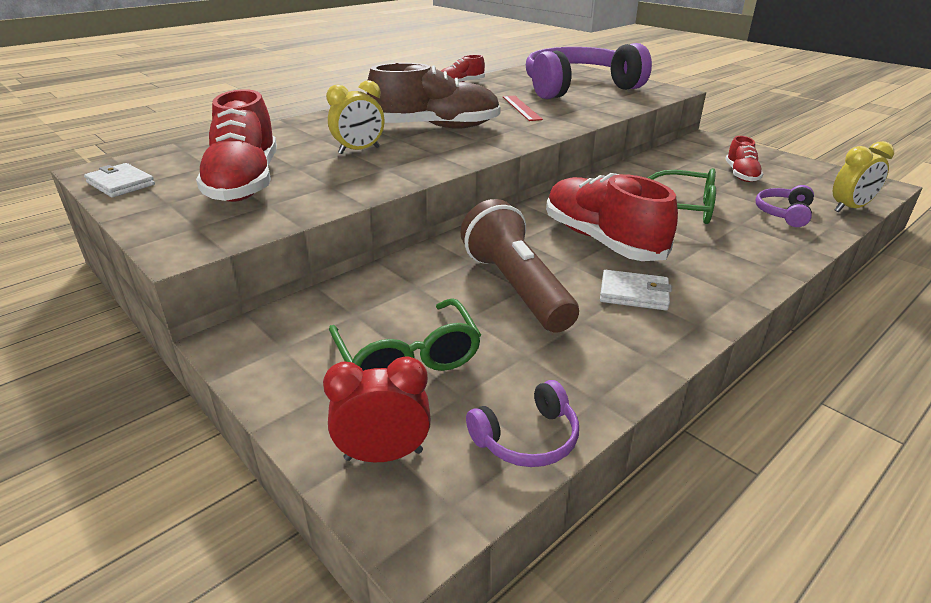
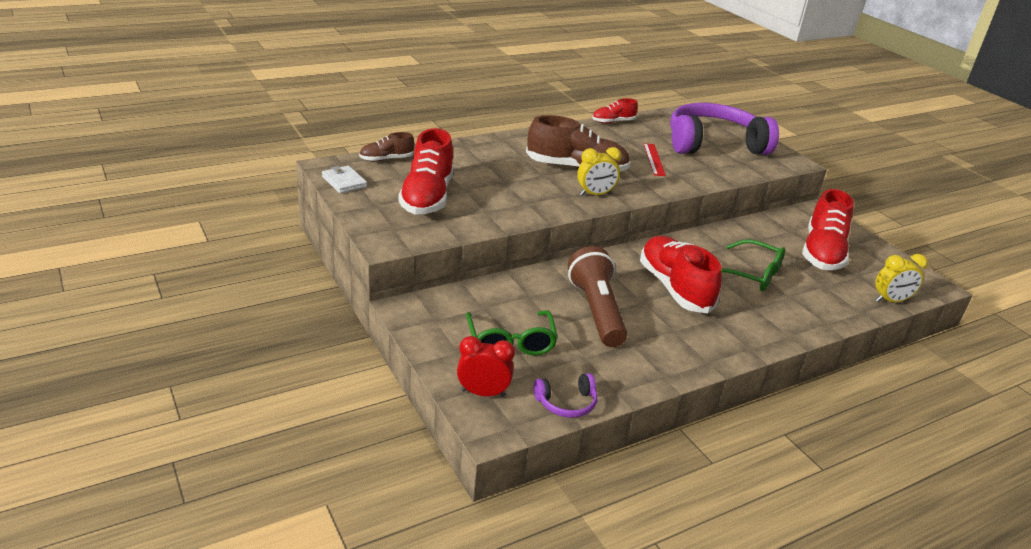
camera: 10 degrees right, 0 degrees up
(185, 152) = (386, 159): none -> brown shoe
(359, 150) = (512, 182): yellow clock -> yellow clock (595, 194)
(634, 293) = (676, 332): white wallet -> none
(741, 174) = (822, 252): red shoe -> red shoe, size x1.91
(783, 213) = (832, 294): purple headphones -> none

